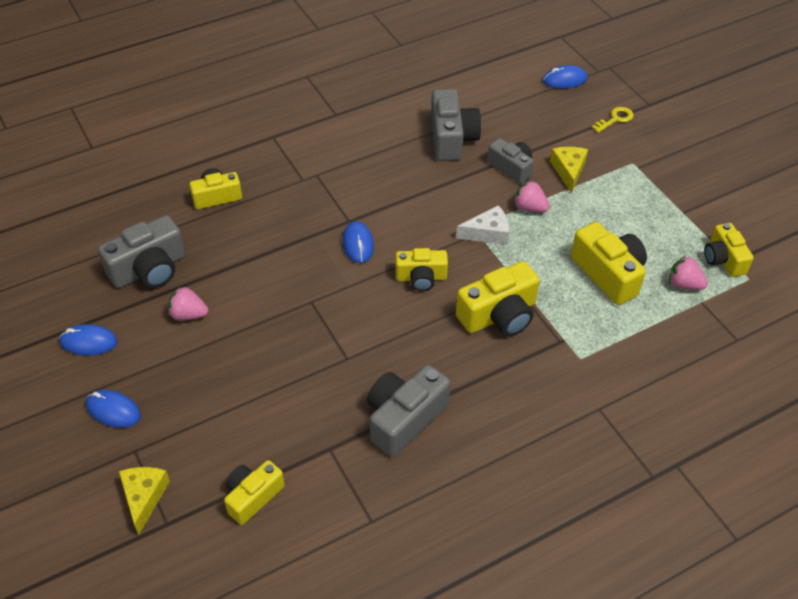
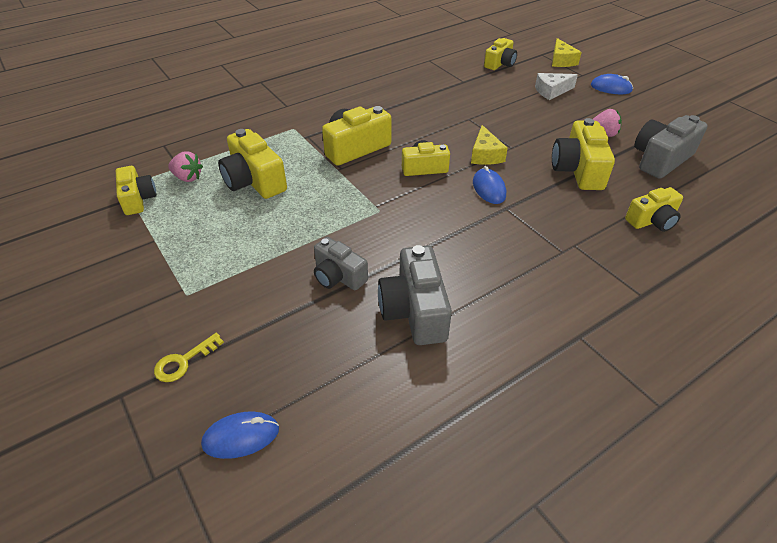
camera: 175 degrees right, 5 degrees down
(89, 342) = (661, 116): blue mouse -> none
(251, 261) = (578, 170): none -> yellow camera
(404, 419) = (419, 94): grey camera -> none
(488, 233) = (365, 206): white cheese -> white cheese (551, 91)
(529, 208) = (321, 233): pink strawberry -> none
(568, 171) = (269, 278): yellow cheese -> yellow cheese (485, 155)

